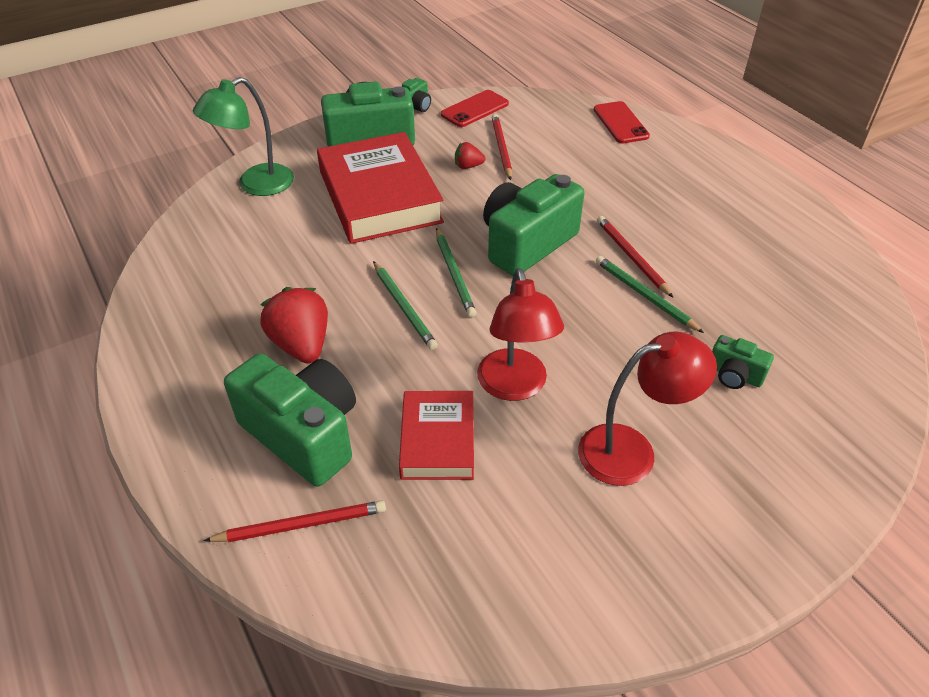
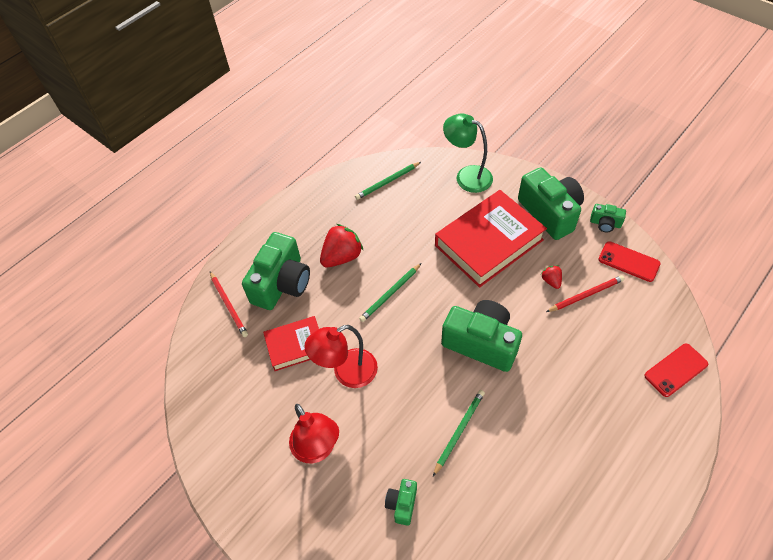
camera: 75 degrees right, 10 degrees up
(454, 274) = (431, 310): green pencil -> green pencil (387, 182)
(631, 257) = (497, 414): red pencil -> none

